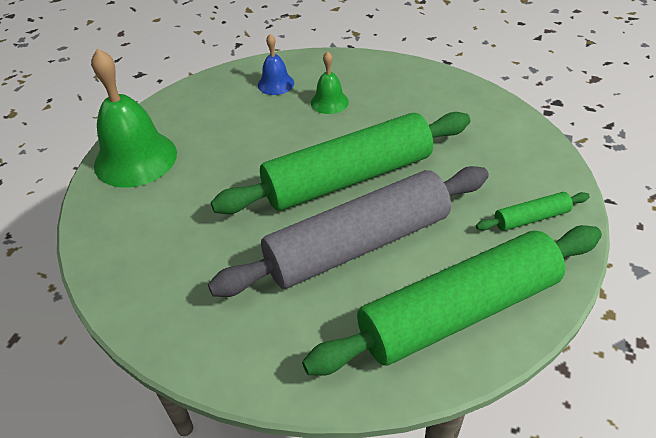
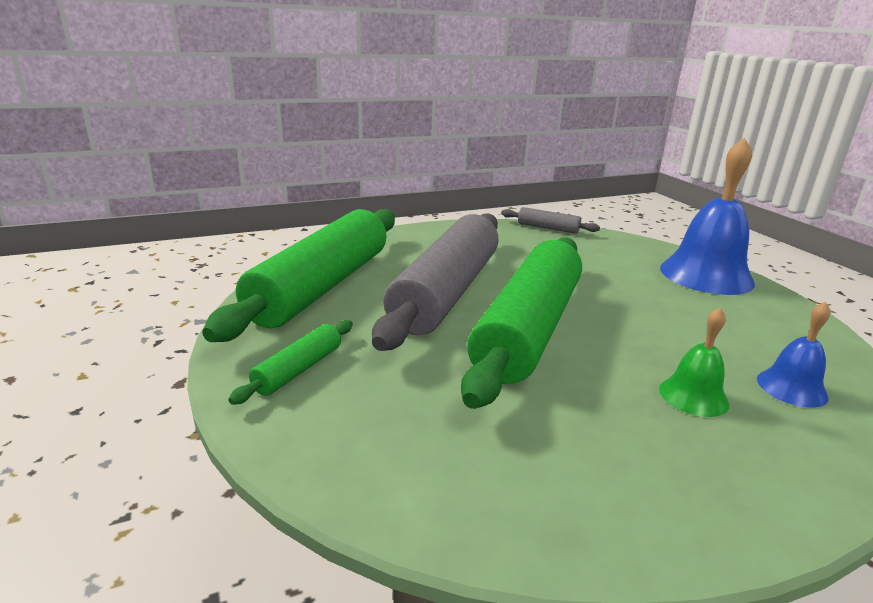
camera: 135 degrees right, 20 degrees down
(115, 297) = (548, 228): none -> grey rolling pin
(135, 158) = (706, 275): green bell -> blue bell

